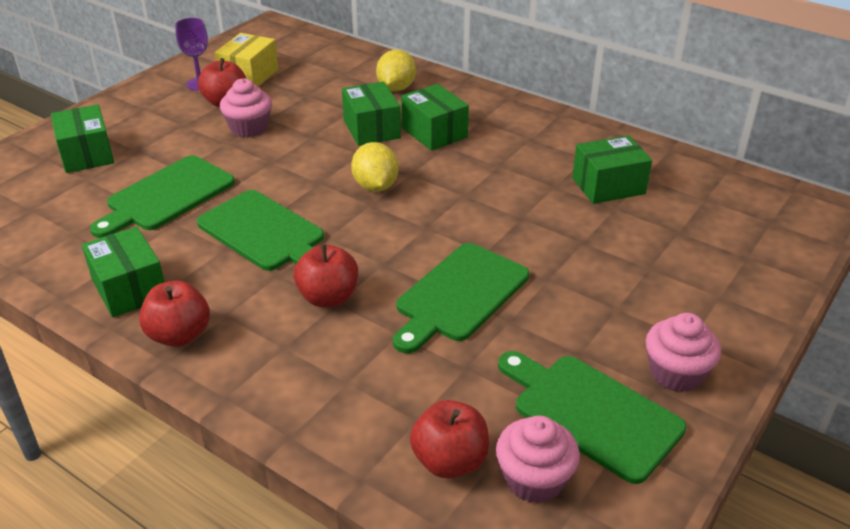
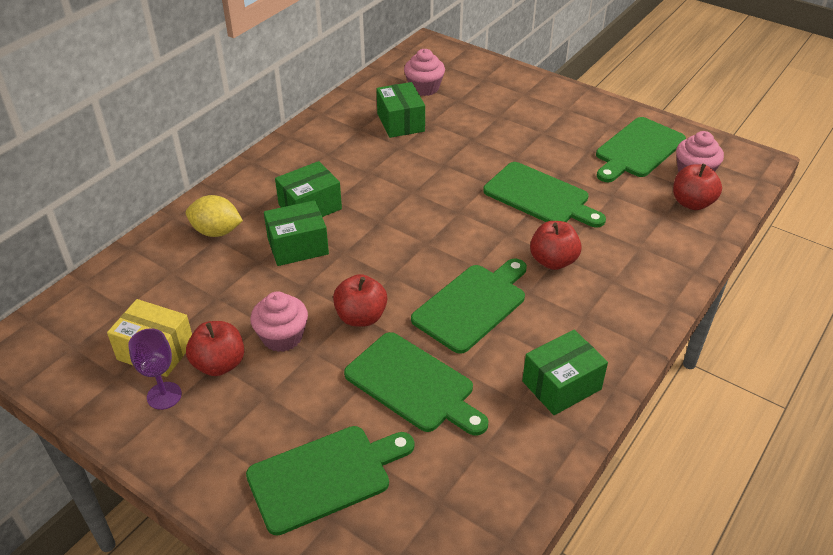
camera: 90 degrees left, 5 degrees up
(87, 154) = (324, 476): green box -> green cutting board
(179, 335) = (613, 341): red apple -> red apple (361, 317)
(375, 186) = (399, 241): yellow lemon -> none
(676, 373) = (597, 118): pink cupcake -> pink cupcake (424, 88)

